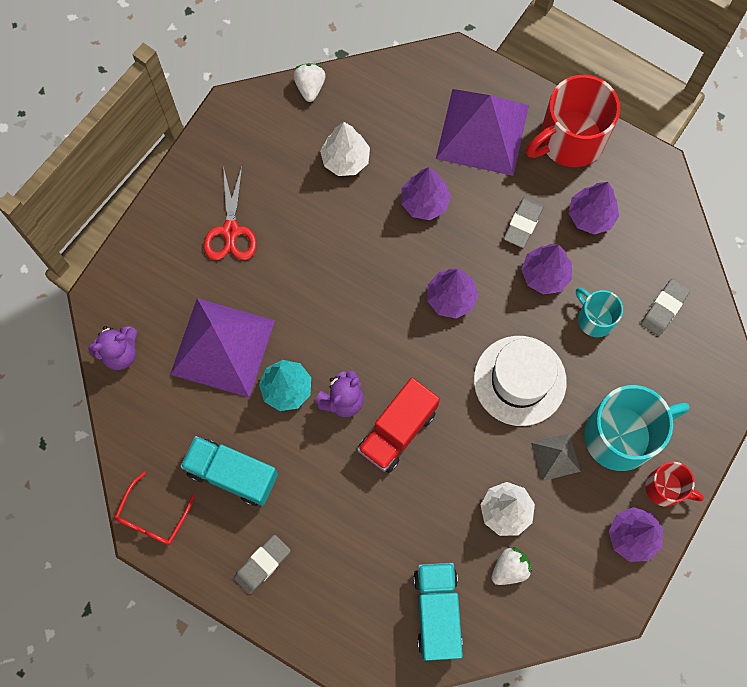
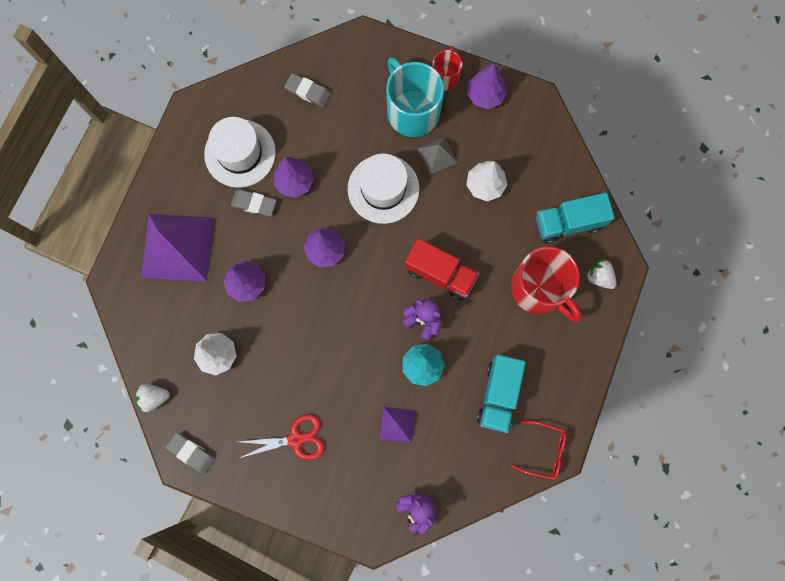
camera: 100 degrees left, 5 degrees up
(223, 347) = (397, 424): purple pyramid -> purple pyramid, size x0.47
(262, 564) = (562, 357): grey eraser -> grey eraser (191, 453)
(509, 568) = (526, 176): white strawberry -> white strawberry (599, 277)
(570, 139) = (175, 177): red mug -> red mug (539, 289)
(591, 216) = (240, 153): purple tree -> white hat
(595, 319) = (324, 140): turquoise mug -> none

